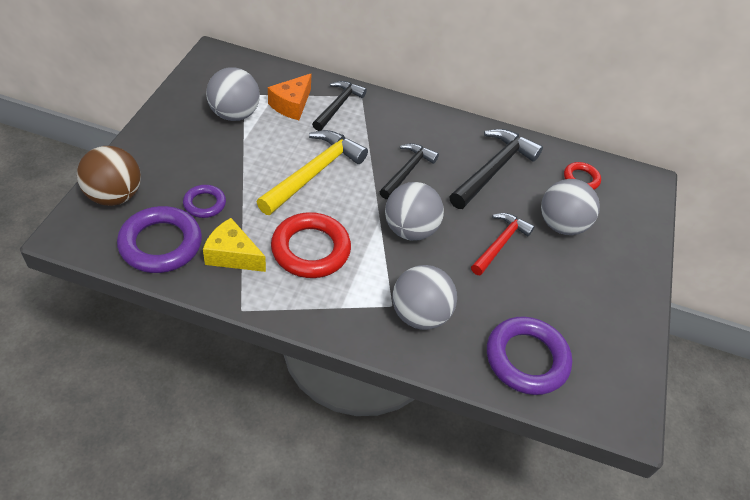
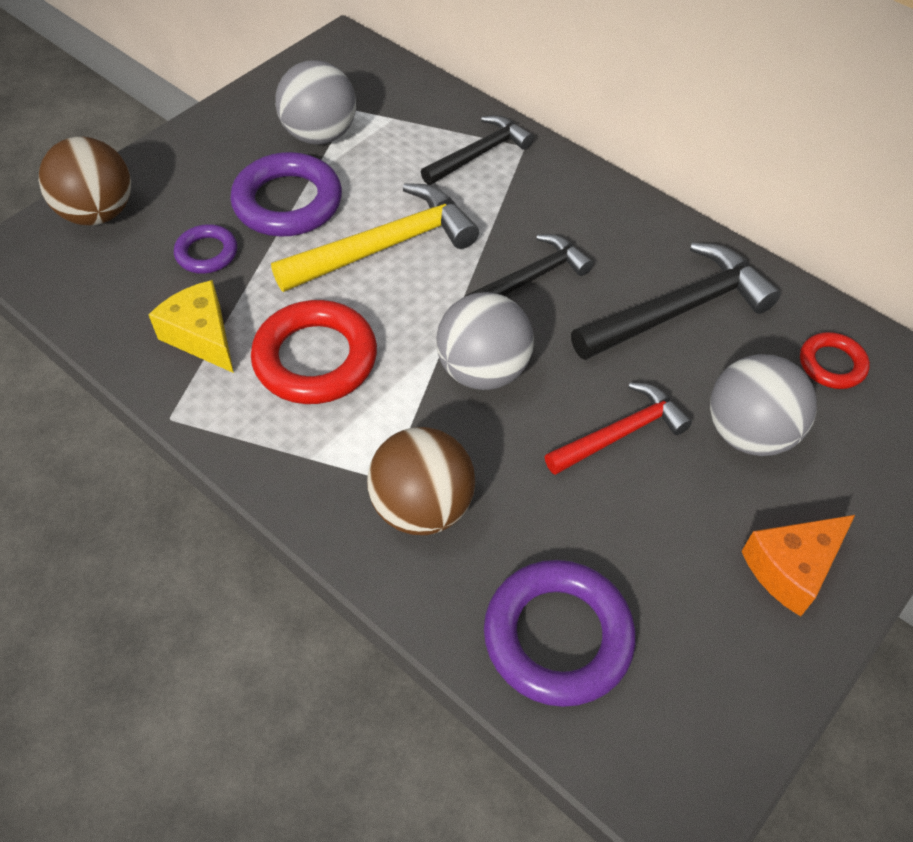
camera: 30 degrees right, 5 degrees up
(161, 244) = (118, 294): purple ring -> purple ring (288, 202)
(291, 105) = (410, 138): orange cheese -> orange cheese (791, 568)
(419, 314) = (422, 507): grey ball -> brown ball

